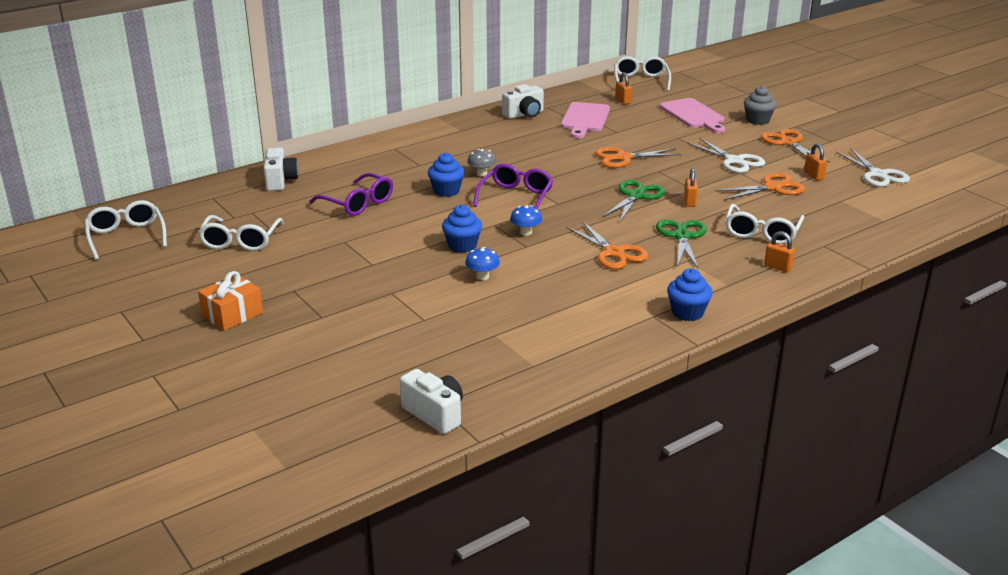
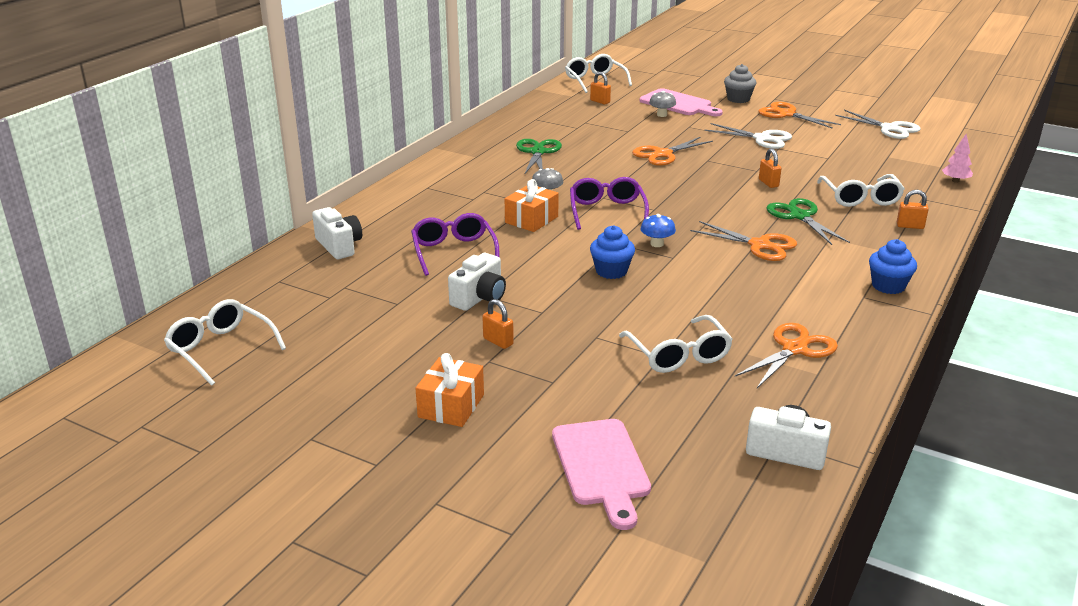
camera: 25 degrees left, 0 degrees up
(240, 241) = (367, 321): white glasses -> white glasses (678, 355)
(358, 203) = (454, 252): purple glasses -> purple glasses turned 120 degrees counterclockwise
(446, 191) = (531, 220): blue cupcake -> orange gift
(482, 276) = (667, 297): blue mushroom -> none
(524, 114) = (521, 130): white camera -> white camera (479, 298)
(585, 119) = (584, 124): pink cutting board -> pink cutting board (601, 467)
(636, 196) = (716, 187): green scissors -> green scissors (538, 152)
(665, 122) = (662, 115): none -> grey mushroom
(773, 187) = (821, 156): orange scissors -> orange scissors (794, 349)
(813, 176) = (841, 139): orange padlock -> orange padlock (498, 341)
(881, 236) = (955, 181): none -> pink tree

